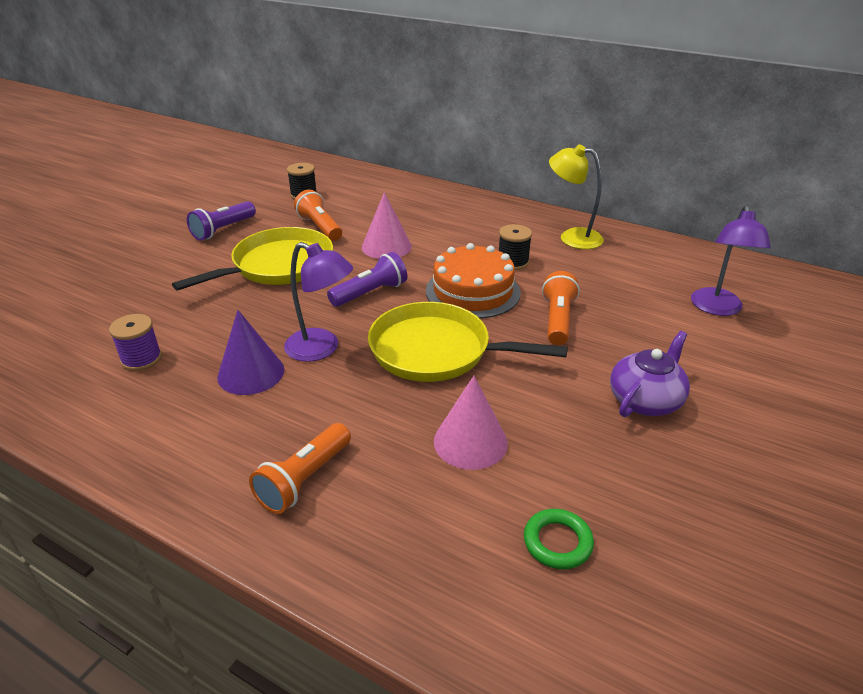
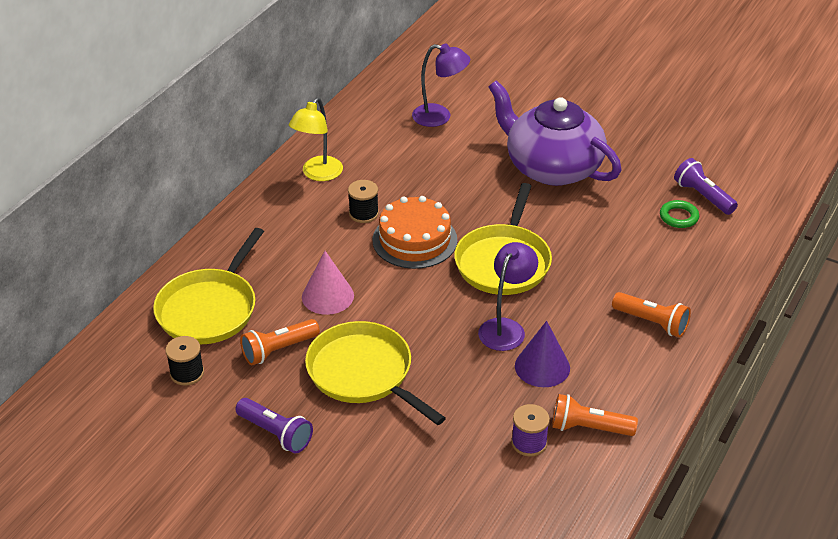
camera: 90 degrees left, 5 degrees up
(370, 293) = (417, 303): purple flashlight -> purple flashlight (703, 196)
(376, 199) = (209, 309): none -> yellow pan
(470, 442) = (604, 247): pink cone -> none
(558, 320) = (458, 196): orange flashlight -> orange flashlight (588, 428)
(645, 400) = (552, 167): purple teapot -> purple teapot, size x1.92

